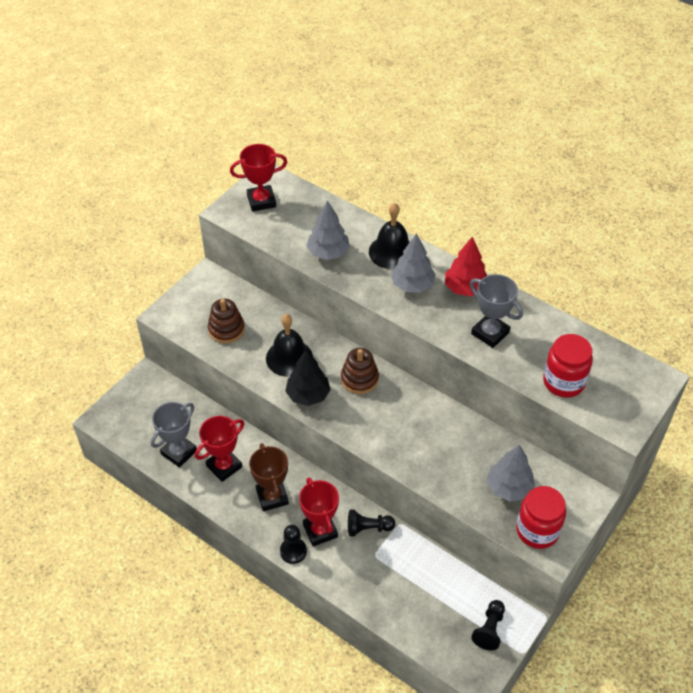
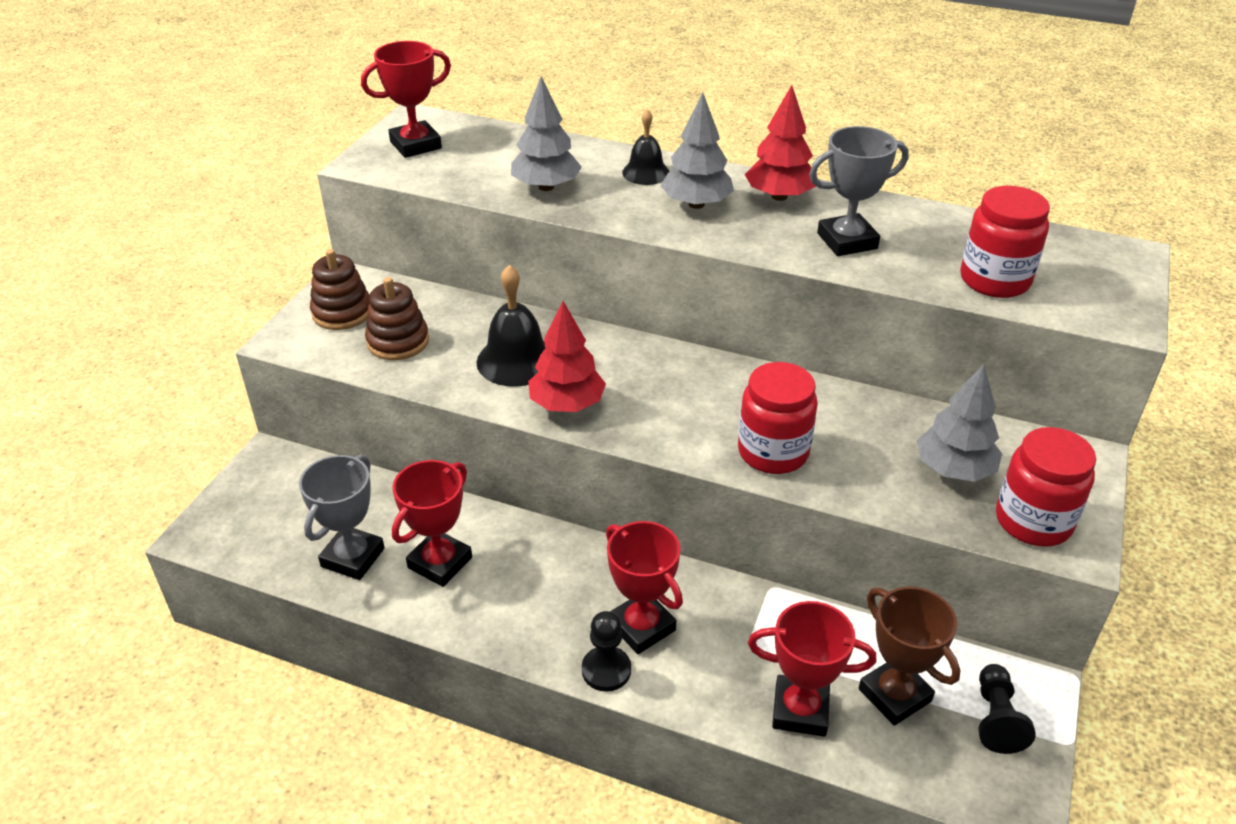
camera: 15 degrees left, 10 degrees down
(272, 497) = (539, 592): brown trophy -> brown trophy (894, 695)
(308, 395) = (567, 404): black tree -> red tree
(359, 379) = (643, 369): brown stacking toy -> brown stacking toy (342, 312)
(368, 528) = (722, 605): black pawn -> none
(386, 598) = (800, 710): none -> red trophy
(392, 252) = (646, 172): black bell -> black bell, size x0.63
(411, 453) = (773, 452): none -> red jar
(490, 333) = (847, 241): grey trophy -> grey trophy turned 45 degrees counterclockwise

